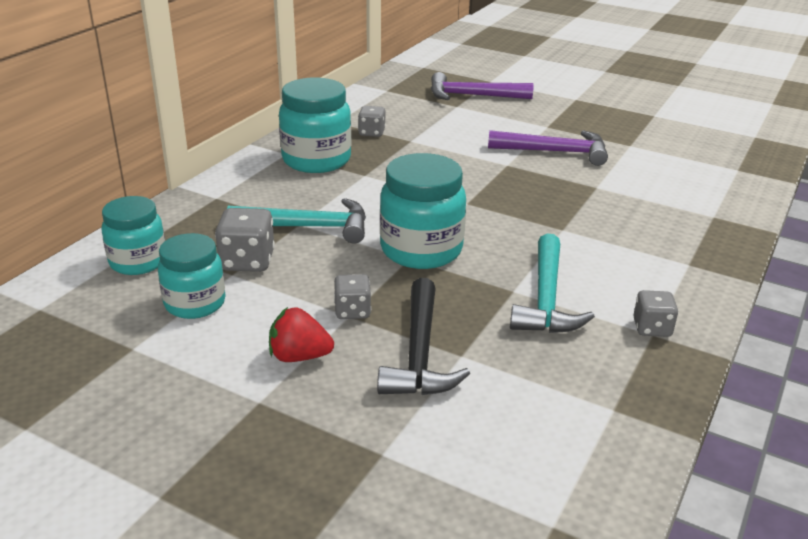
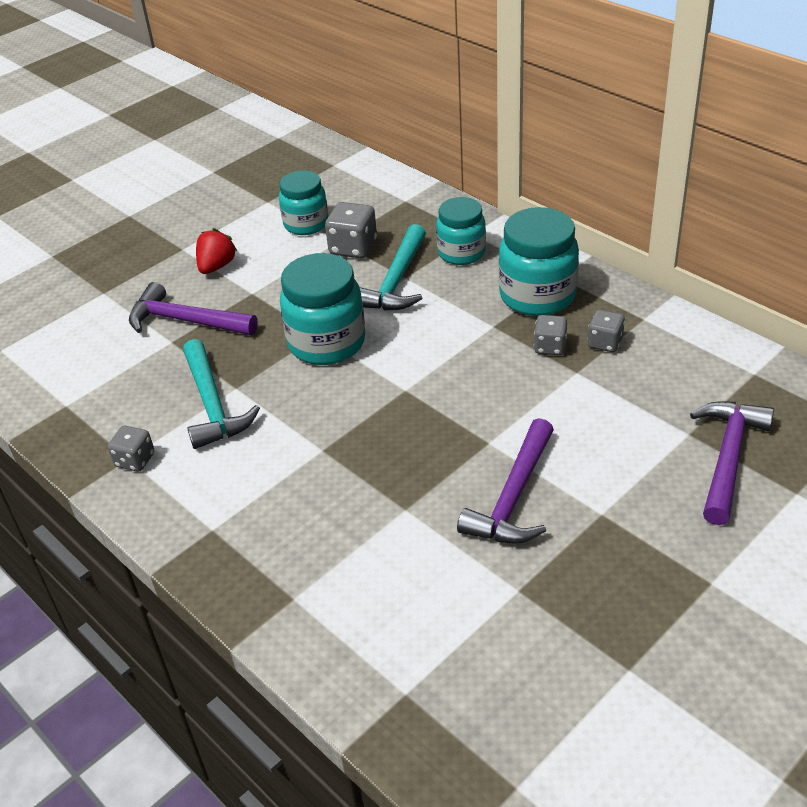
camera: 110 degrees right, 10 degrees up
(138, 262) = (376, 199): turquoise jar -> turquoise jar (461, 253)
(352, 311) = (256, 294): grey dice -> grey dice (550, 347)
(419, 353) = (186, 321): black hammer -> purple hammer
(546, 299) = (213, 405): turquoise hammer -> turquoise hammer turned 135 degrees counterclockwise

